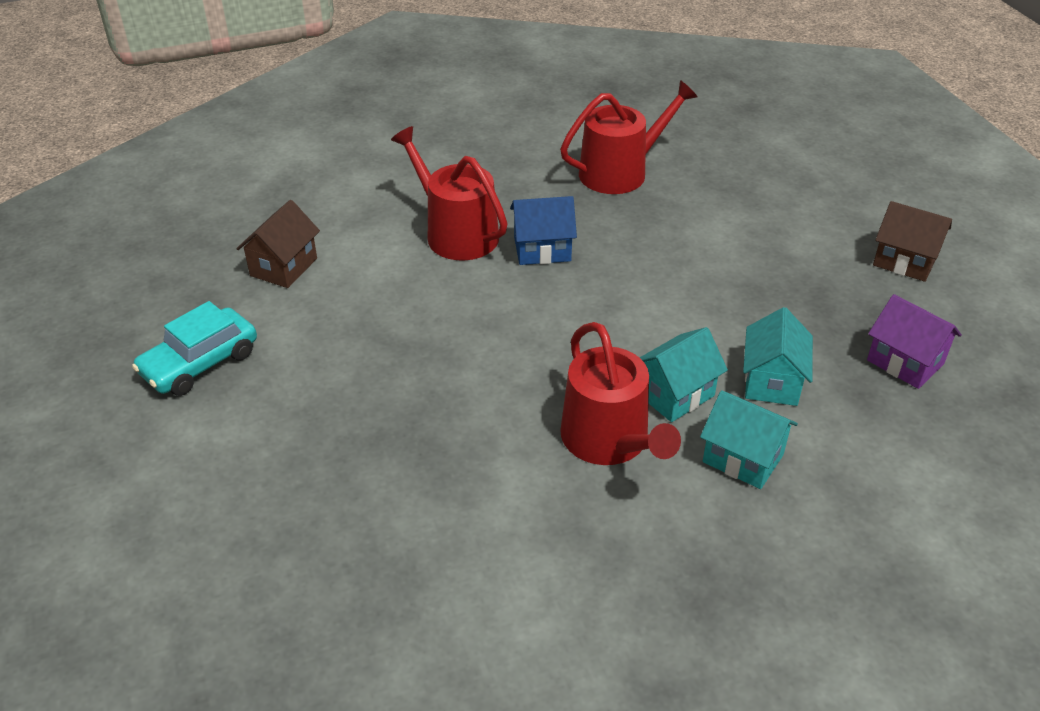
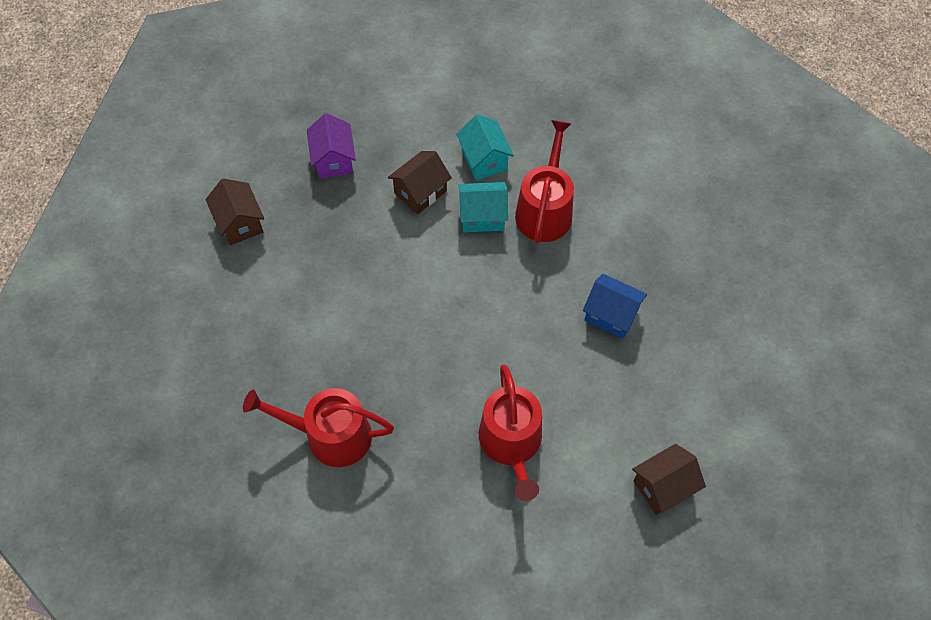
camera: 145 degrees left, 20 degrees up
(200, 363) = (762, 418): turquoise car -> none
(542, 249) = (462, 384): blue house -> blue house (611, 315)
(772, 381) = (420, 192): turquoise house -> brown house

